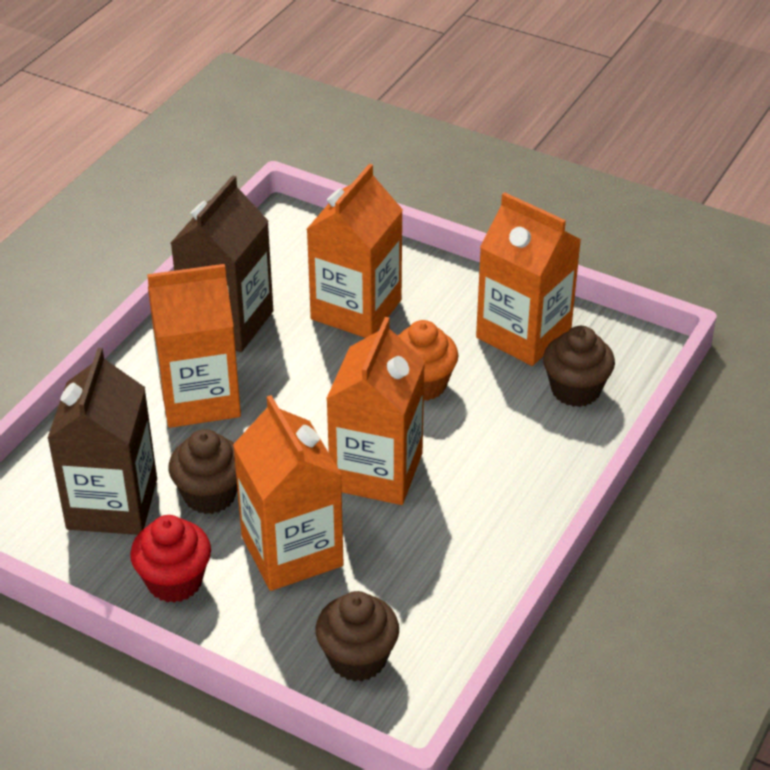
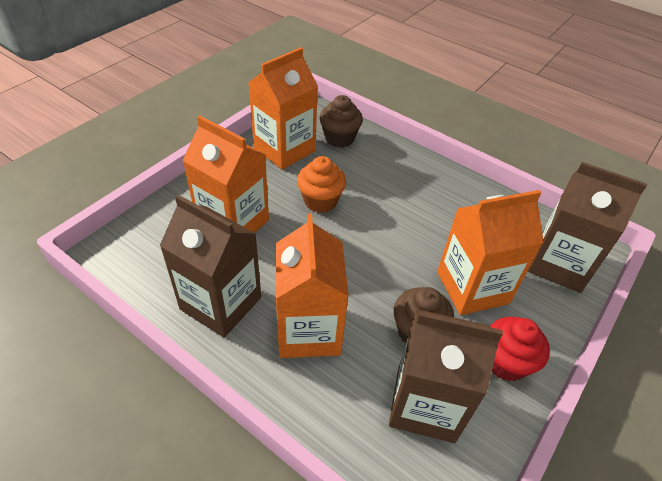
camera: 85 degrees left, 5 degrees up
(357, 658) = (559, 264): brown cupcake -> brown carton
(376, 471) = (399, 234): orange carton -> none

